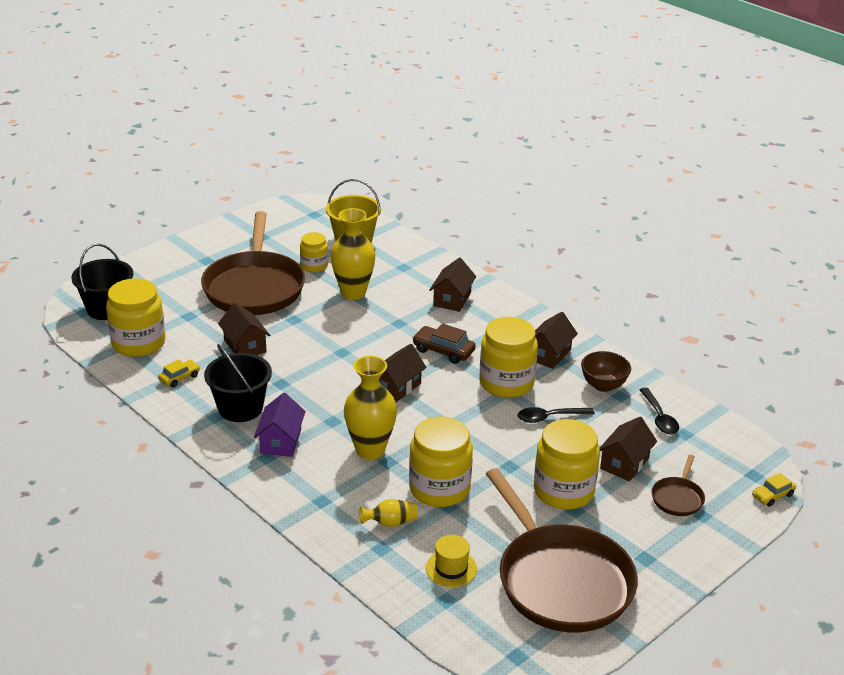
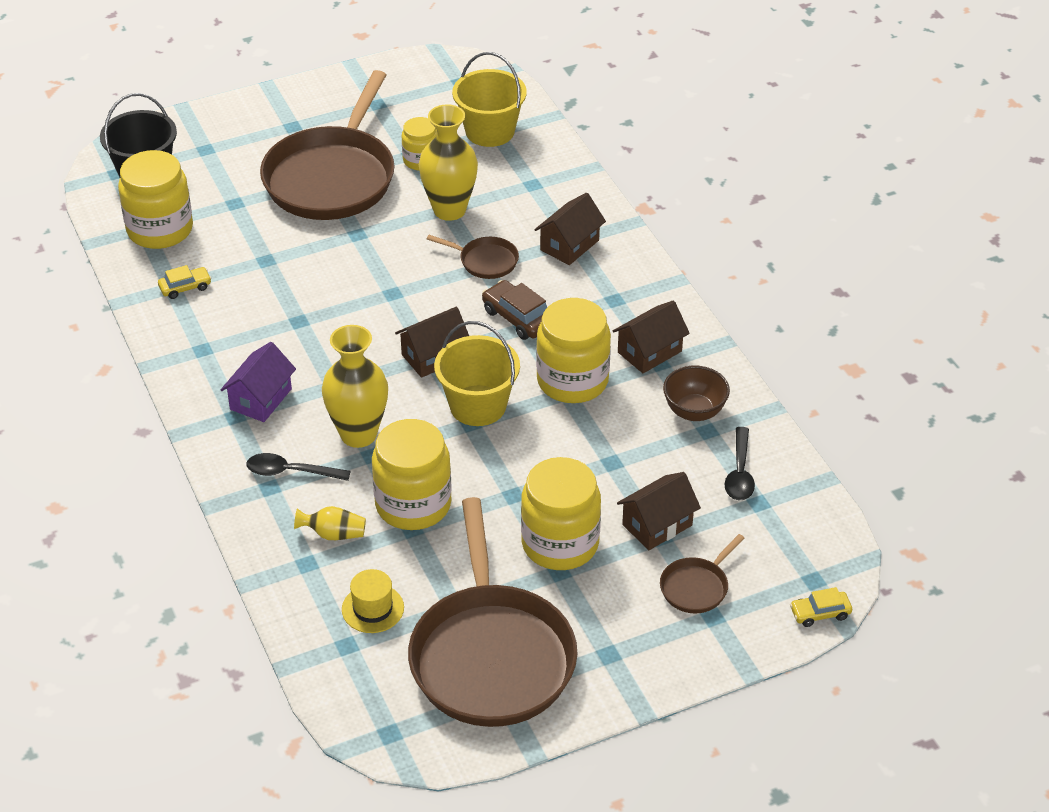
camera: 20 degrees right, 10 degrees up
(240, 408) = (236, 344): black bucket -> none
(245, 346) = (281, 260): brown house -> none
(398, 320) = (485, 261): none -> brown pan
(448, 412) = (478, 406): none -> yellow bucket
(549, 417) = (599, 441): black spoon -> black spoon (290, 472)

